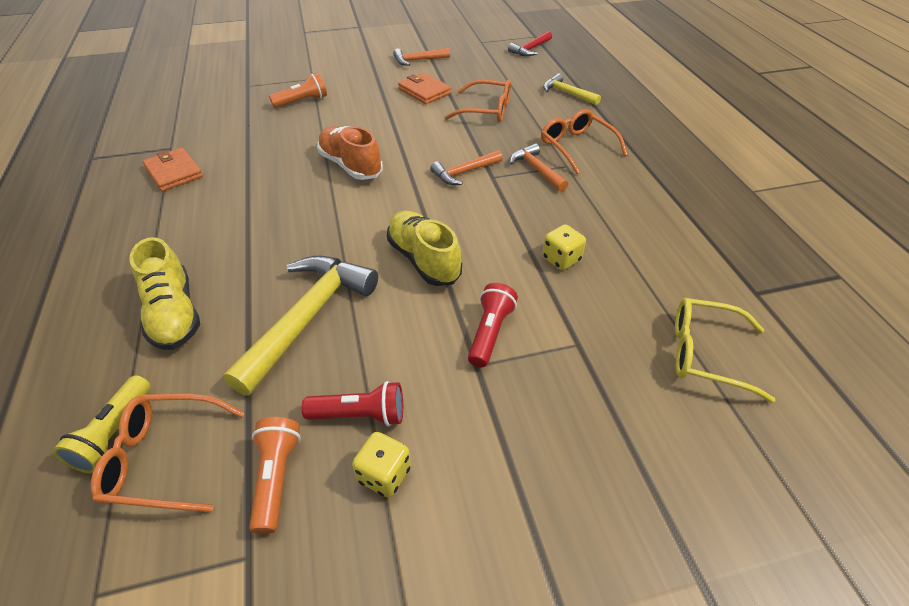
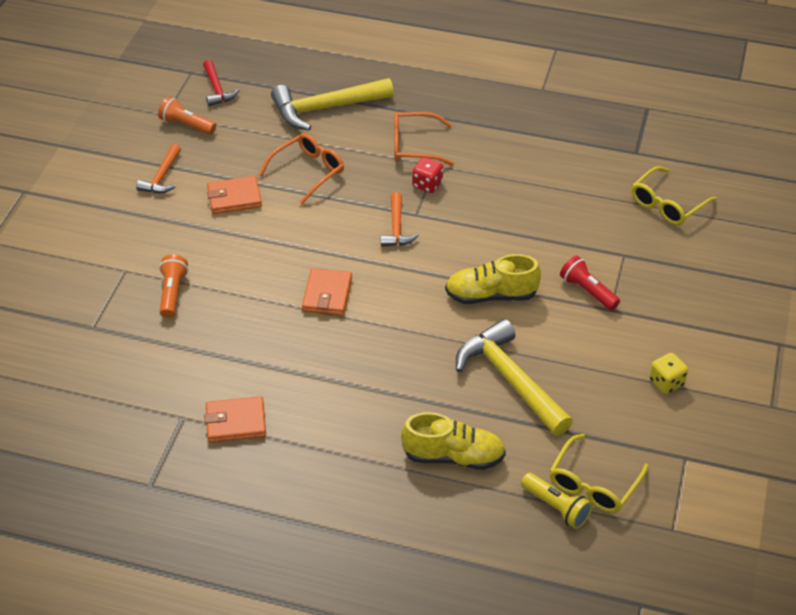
camera: 60 degrees left, 0 degrees up
(165, 458) = (594, 483): orange glasses -> yellow glasses
(276, 478) = (640, 432): orange flashlight -> orange flashlight (187, 125)
(351, 165) = (327, 294): orange shoe -> orange wallet
(360, 415) = (616, 379): red flashlight -> none
(536, 170) = (427, 184): orange hammer -> red dice
(561, 259) = (542, 224): yellow dice -> none
(567, 93) = (325, 108): yellow hammer -> yellow hammer, size x1.84

